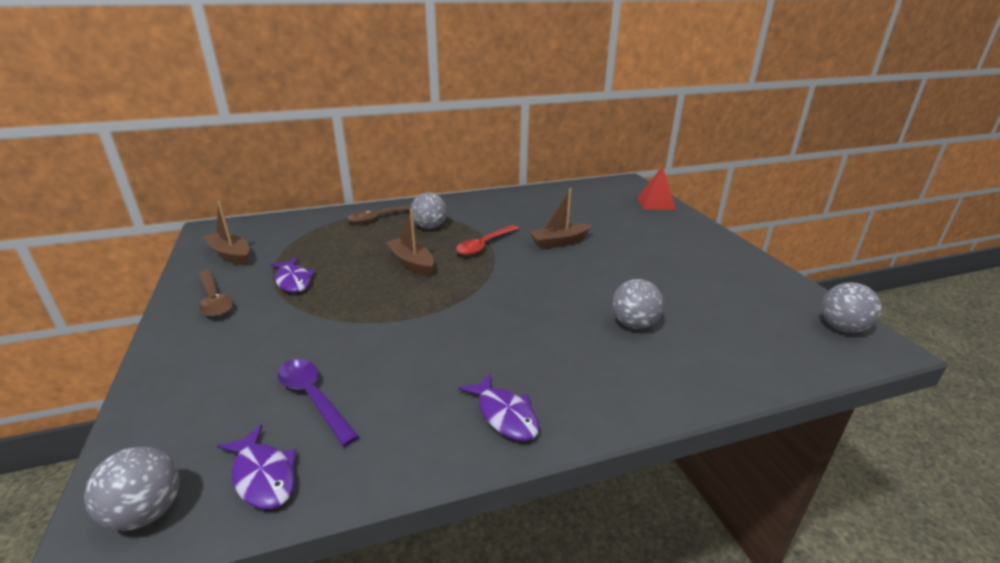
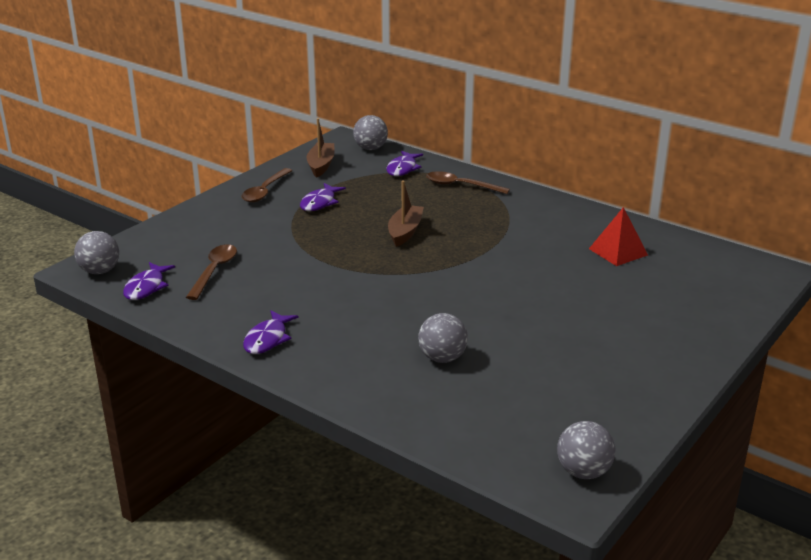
camera: 55 degrees right, 0 degrees up
(312, 226) = (403, 169): none -> purple fish
(313, 397) = (214, 271): purple spoon -> brown spoon
(429, 227) = (476, 212): grey ball -> grey ball (370, 148)
(484, 245) = (480, 248): red spoon -> none
(559, 242) = (542, 280): brown boat -> none
(656, 203) = (737, 305): red pyramid -> red pyramid (618, 252)

